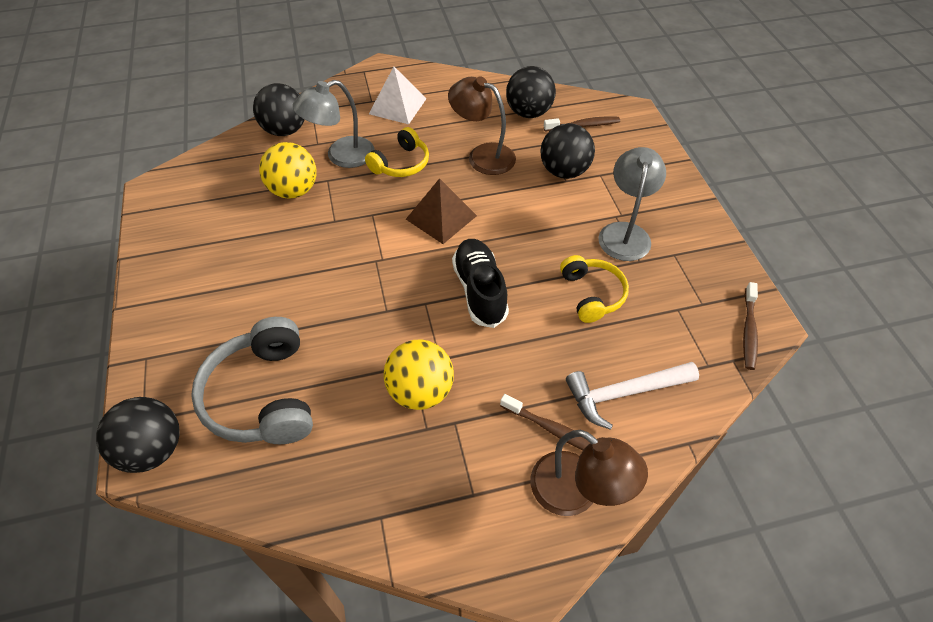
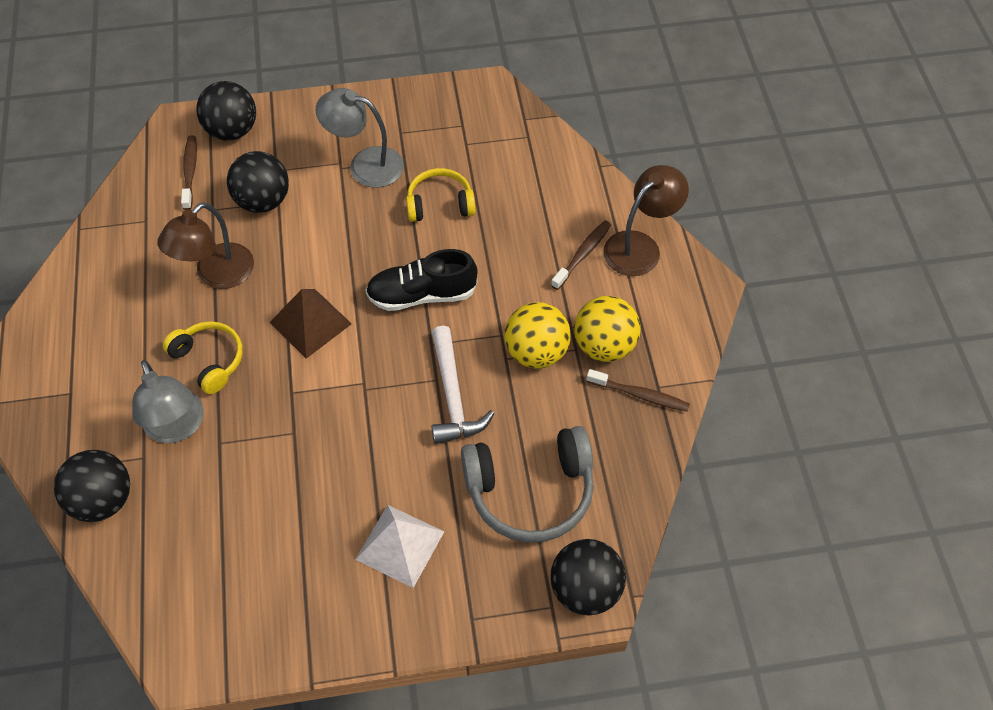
camera: 85 degrees left, 5 degrees up
(294, 190) = (230, 481): yellow ball -> yellow ball (604, 346)
(397, 106) = (92, 361): white pyramid -> white pyramid (400, 545)
(528, 113) = (150, 221): black ball -> black ball (232, 130)
(624, 393) = (551, 199): white hammer -> white hammer (453, 396)
(748, 331) = (495, 101): brown toothbrush -> brown toothbrush (640, 395)

